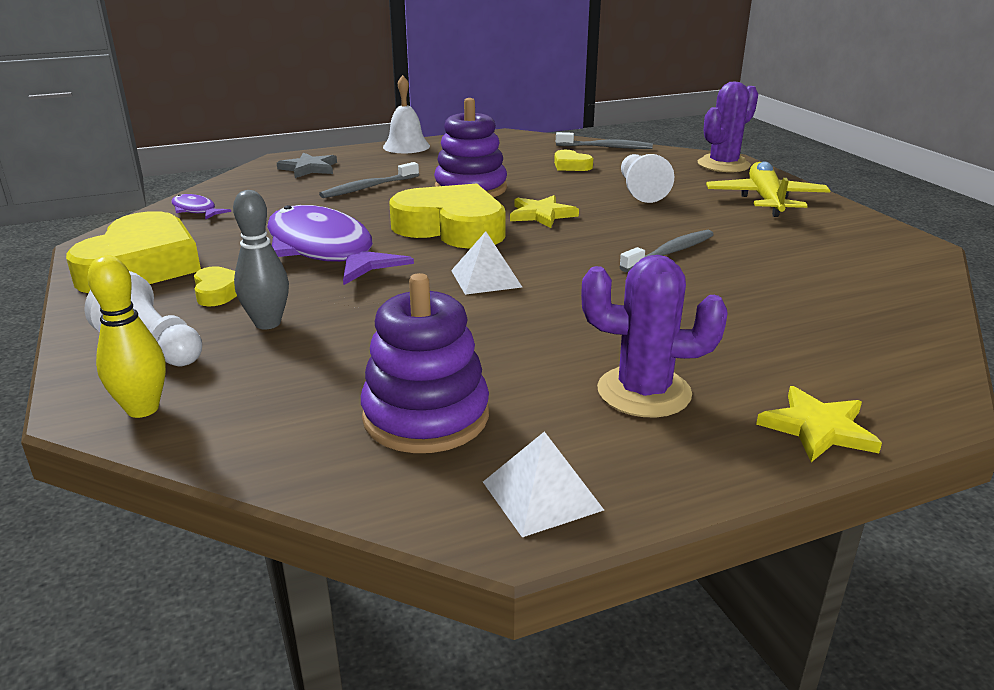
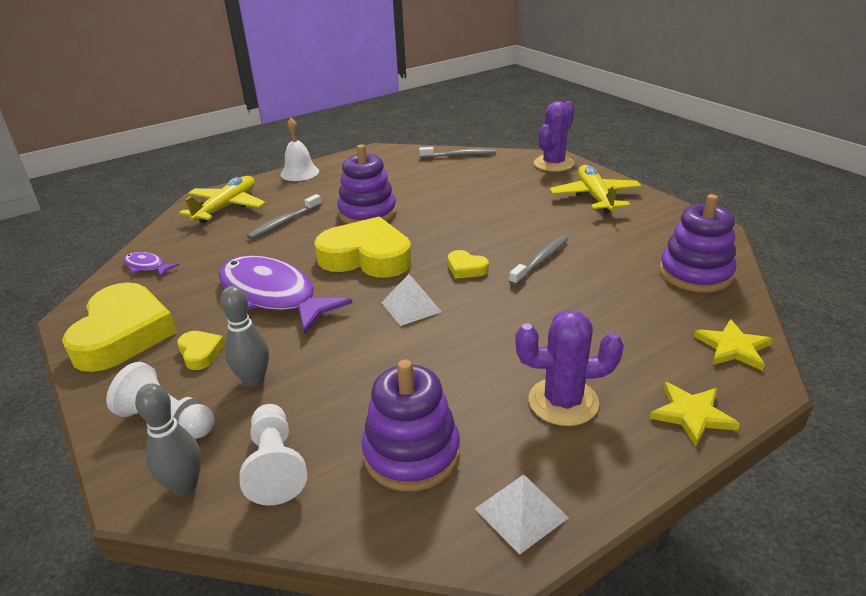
camera: 10 degrees left, 5 degrees up
(143, 409) = (185, 486): yellow bowling pin -> grey bowling pin
(309, 168) = (227, 207): grey star -> yellow plane
(541, 214) = (432, 234): yellow star -> yellow star (733, 347)
(571, 165) = (438, 178): yellow heart -> yellow heart (466, 268)
(640, 191) = (500, 199): white pawn -> white pawn (275, 466)
(876, 287) = (695, 273): none -> purple stacking toy

